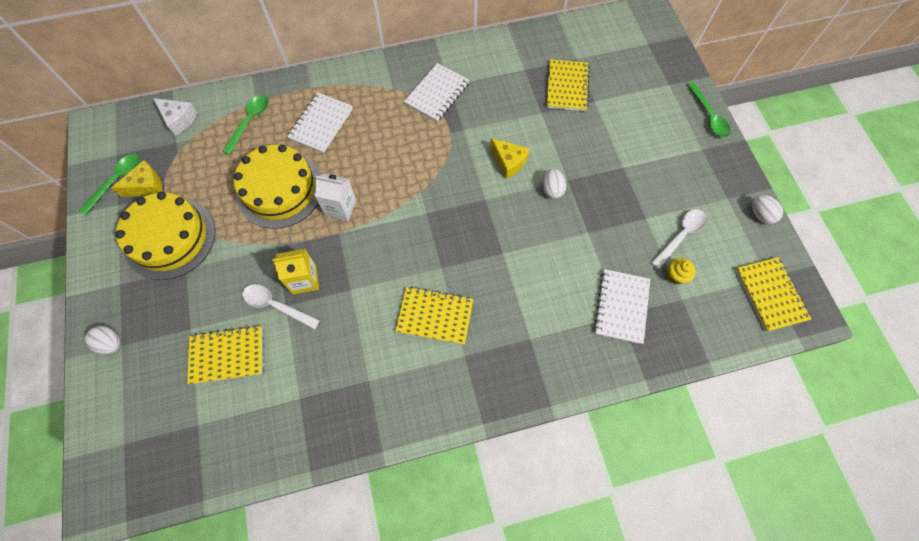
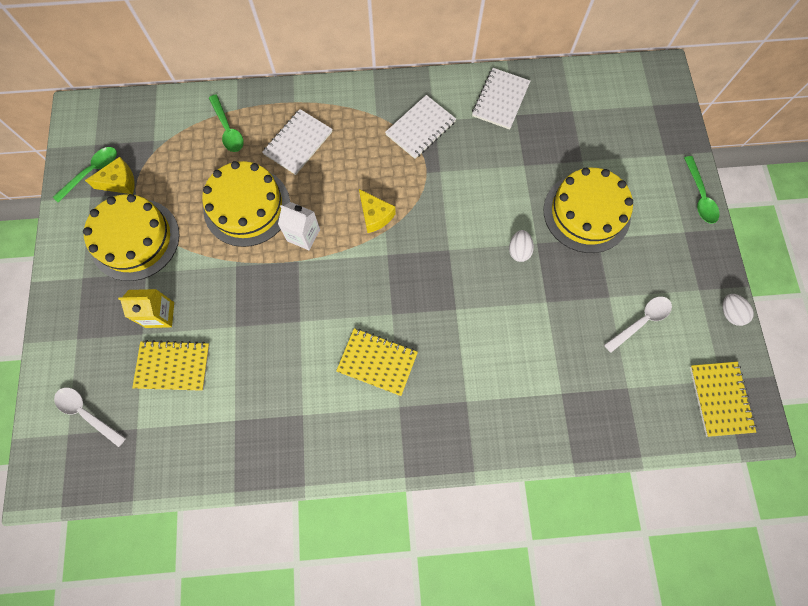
camera: 10 degrees right, 5 degrees up
(111, 343) = (67, 335): white egg -> none
(179, 119) = (159, 116): white cheese -> none
(250, 122) = (228, 130): green spoon -> green spoon turned 120 degrees clockwise
(276, 305) = (226, 325): white spoon -> white spoon (87, 413)
(304, 280) = (257, 303): yellow carton -> yellow carton (160, 315)
(508, 162) = (480, 214): yellow cheese -> yellow cheese (375, 215)
(567, 87) = (556, 141): yellow notebook -> none
(608, 146) = (586, 212): none -> yellow cake
(621, 307) = (564, 385): white notebook -> white notebook (500, 100)
(675, 276) = (626, 362): yellow cupcake -> none

